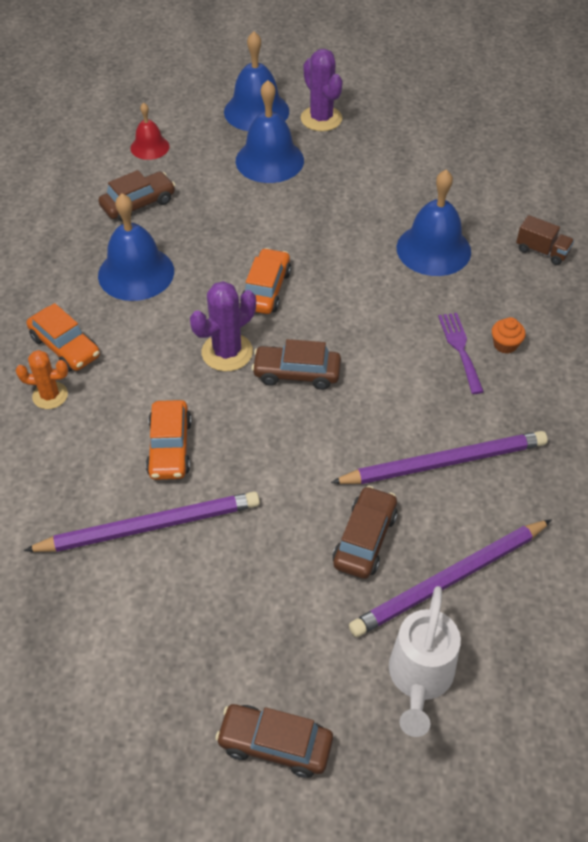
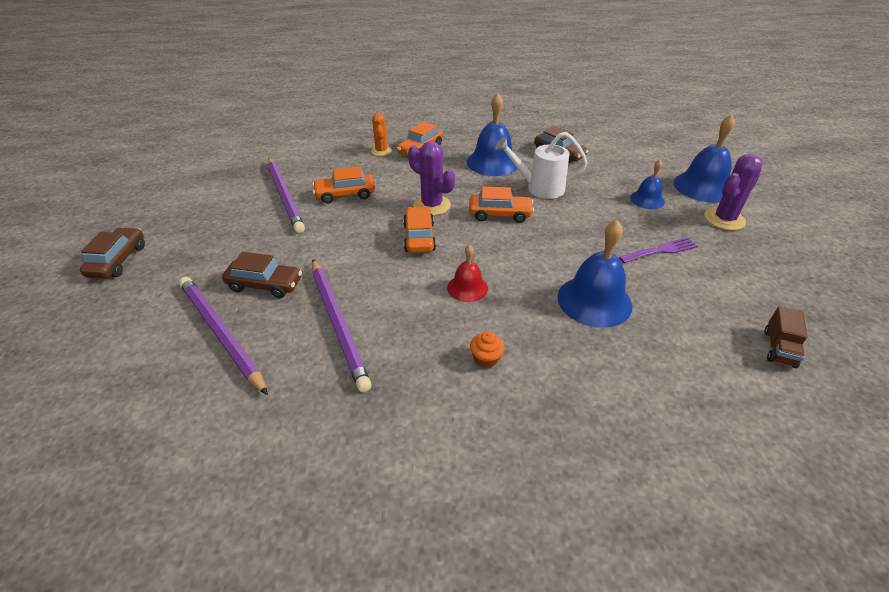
camera: 80 degrees right, 10 degrees down
(150, 147) = (620, 150): red bell -> red bell (467, 288)
(269, 160) = (647, 199): blue bell -> blue bell, size x0.57
(296, 373) = (419, 237): brown car -> orange car
(419, 678) = (140, 322): white watering can -> white watering can (540, 188)
(460, 348) = (471, 326): purple fork -> purple fork (661, 250)
(542, 251) = (639, 386): brown truck -> brown truck (779, 348)

